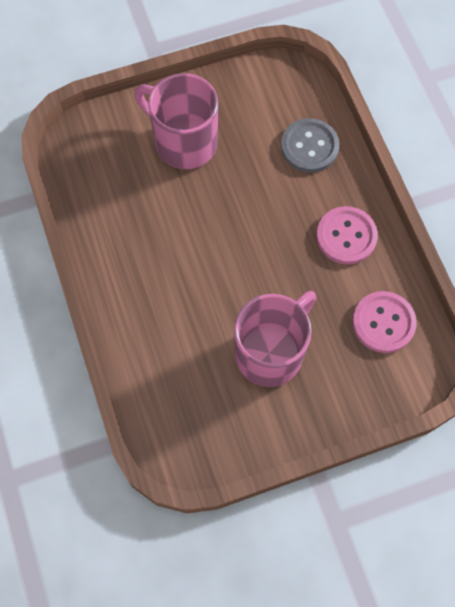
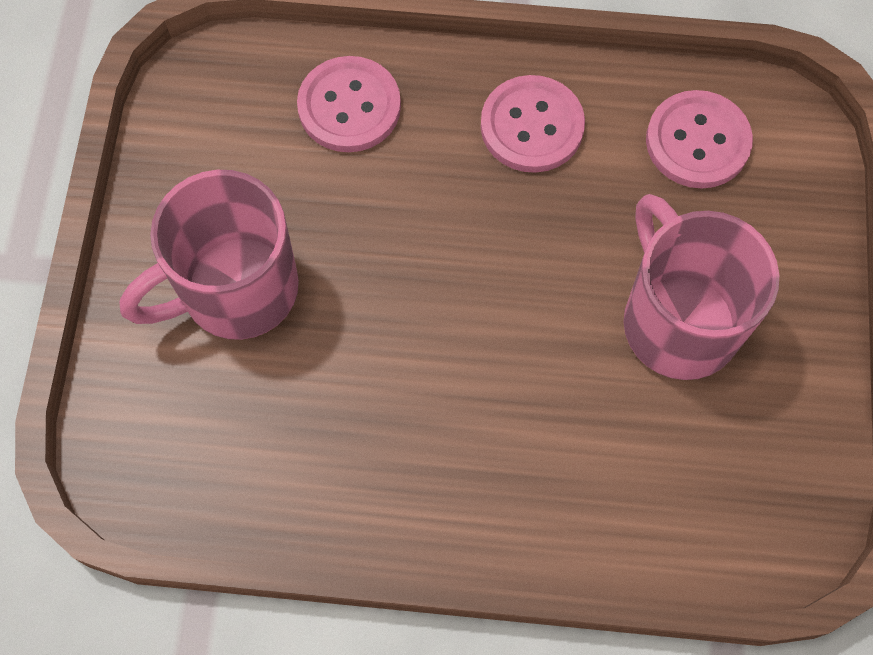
camera: 65 degrees left, 0 degrees up
(309, 147) = (349, 106): grey button -> pink button

